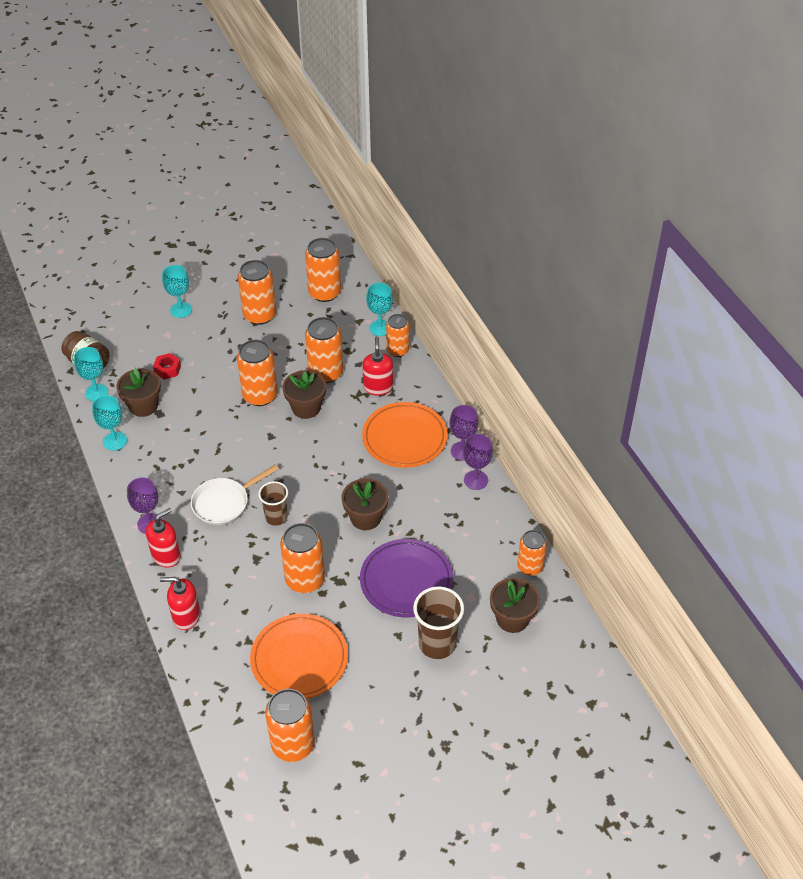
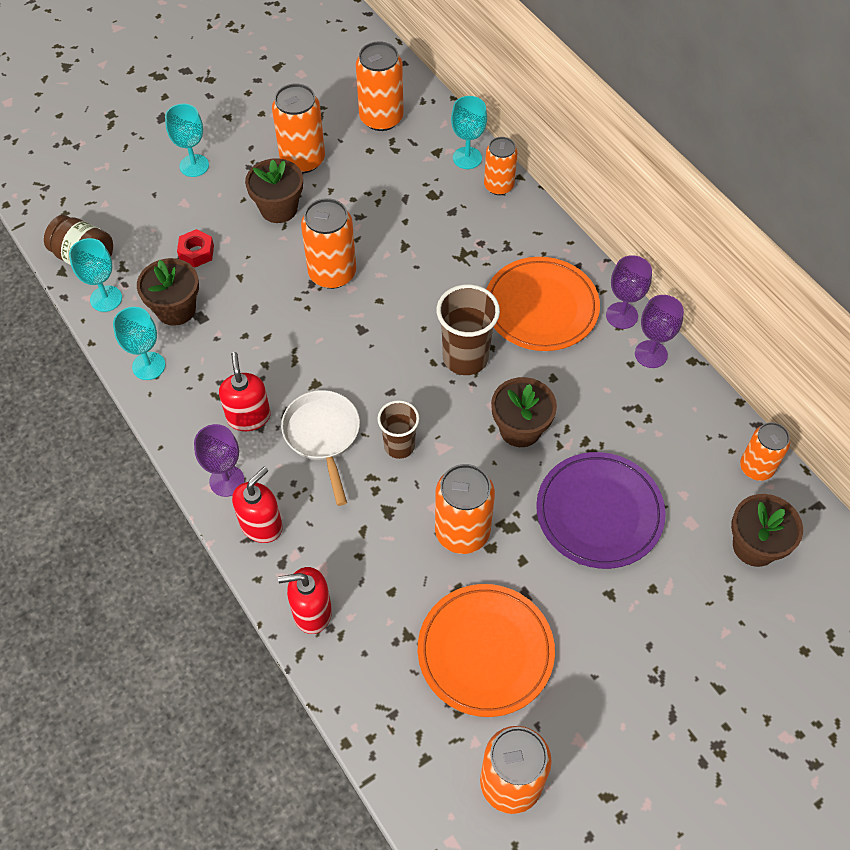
camera: 10 degrees left, 10 degrees up
(224, 503) = (323, 436): white pan -> white pan turned 120 degrees clockwise
(306, 408) = (398, 282): brown flower pot -> brown flower pot (279, 208)
(326, 373) = (412, 229): orange can -> none
(378, 387) = (487, 241): red soap dispenser -> red soap dispenser (248, 417)
(437, 644) = (666, 599): brown cup -> brown cup (465, 357)

